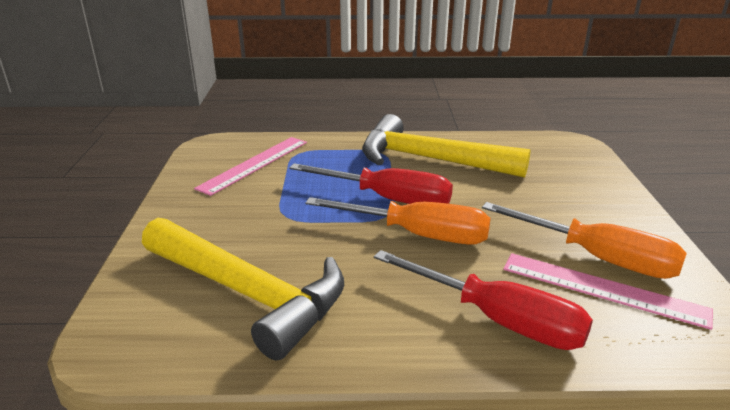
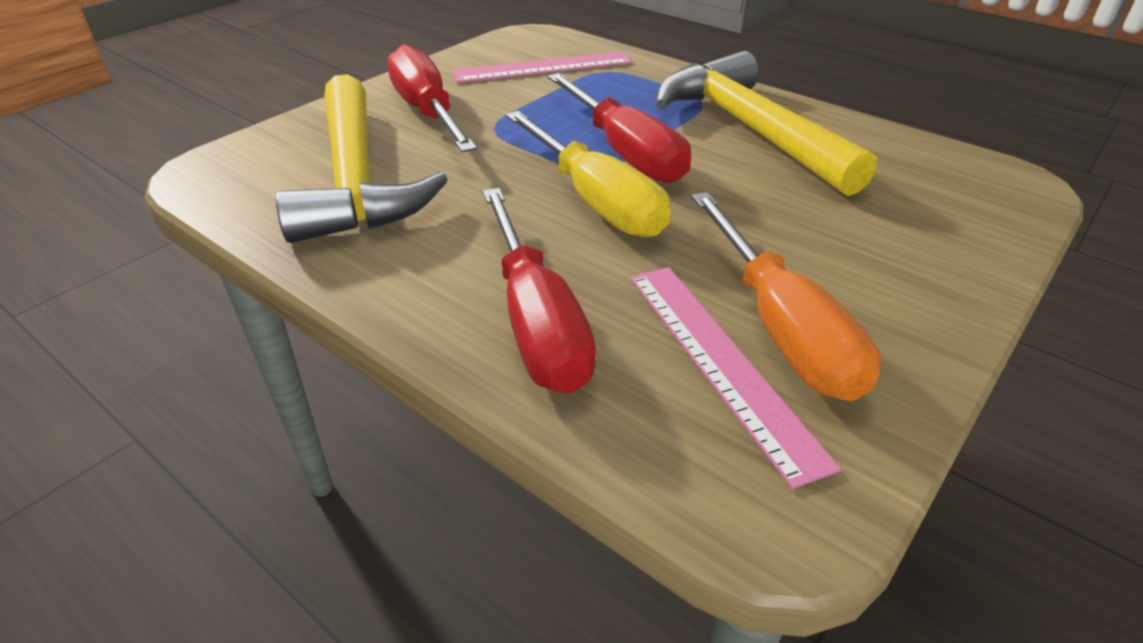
camera: 40 degrees right, 10 degrees up
(221, 224) = (427, 111): none -> red screwdriver
(418, 234) = (595, 200): orange screwdriver -> yellow screwdriver

